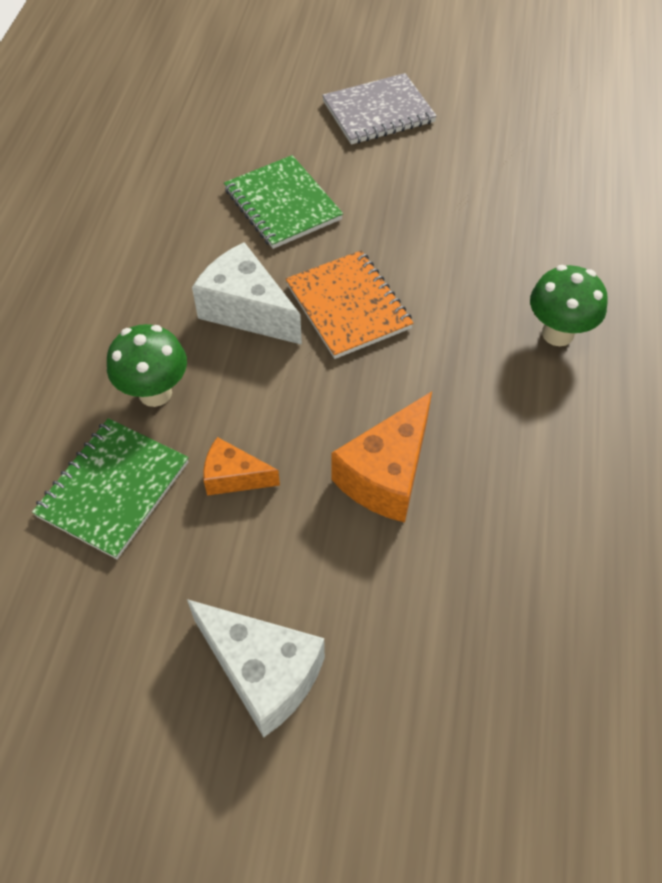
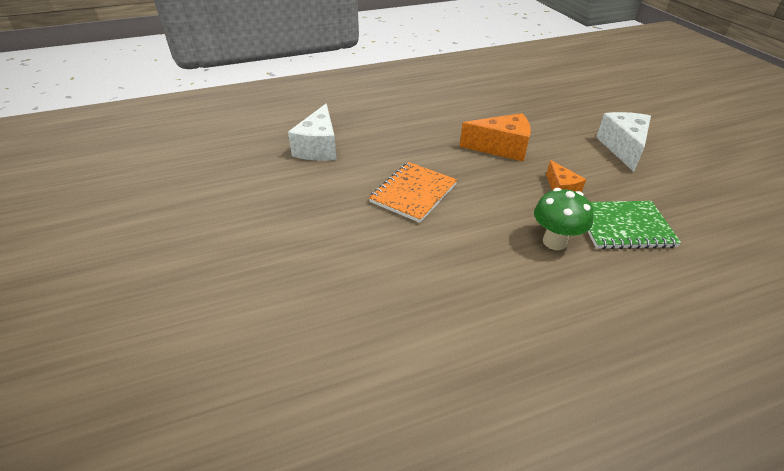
camera: 120 degrees left, 15 degrees down
(246, 310) = (456, 232): white cheese -> white cheese (319, 147)
(282, 204) = (345, 257): green notebook -> none
(378, 112) = (200, 248): grey notebook -> none
(557, 333) = (369, 127): green mushroom -> none

